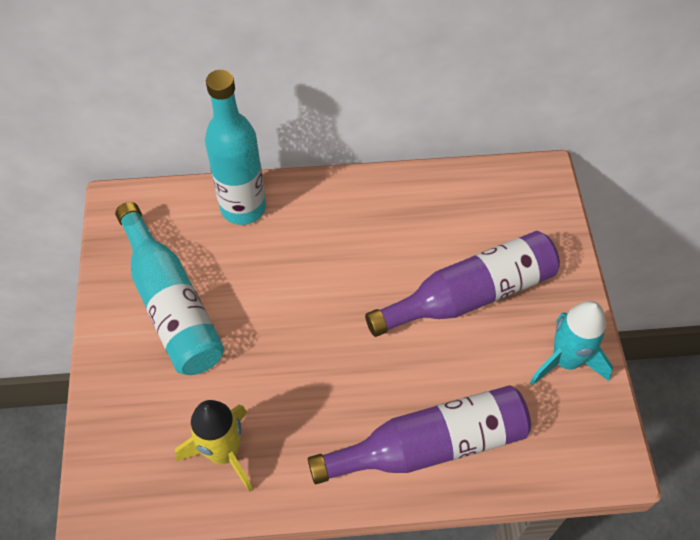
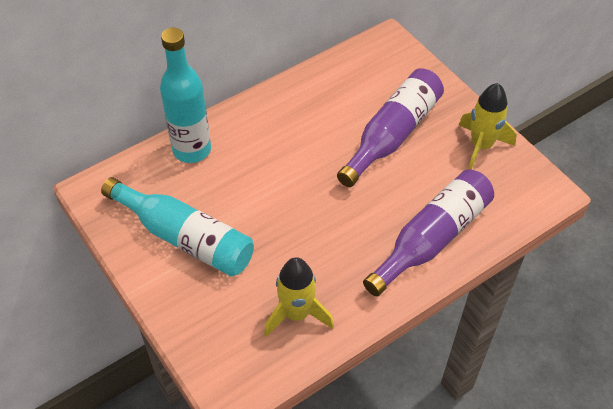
camera: 30 degrees left, 5 degrees down
(566, 360) = (481, 146): turquoise rocket -> yellow rocket

